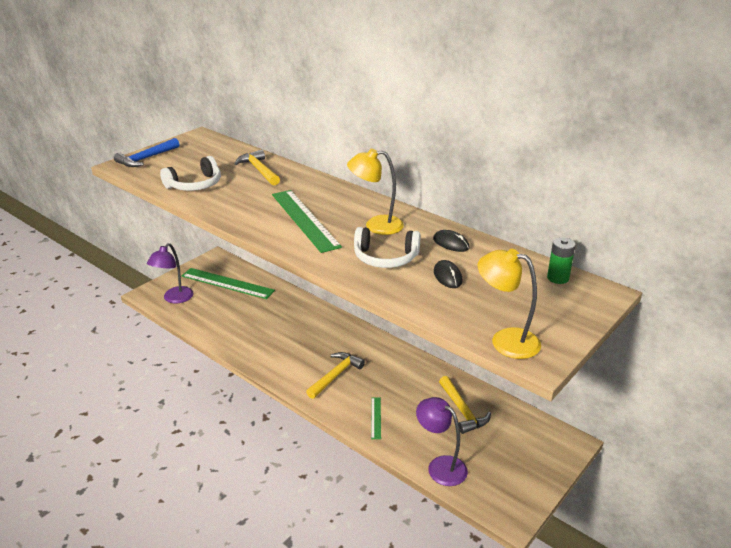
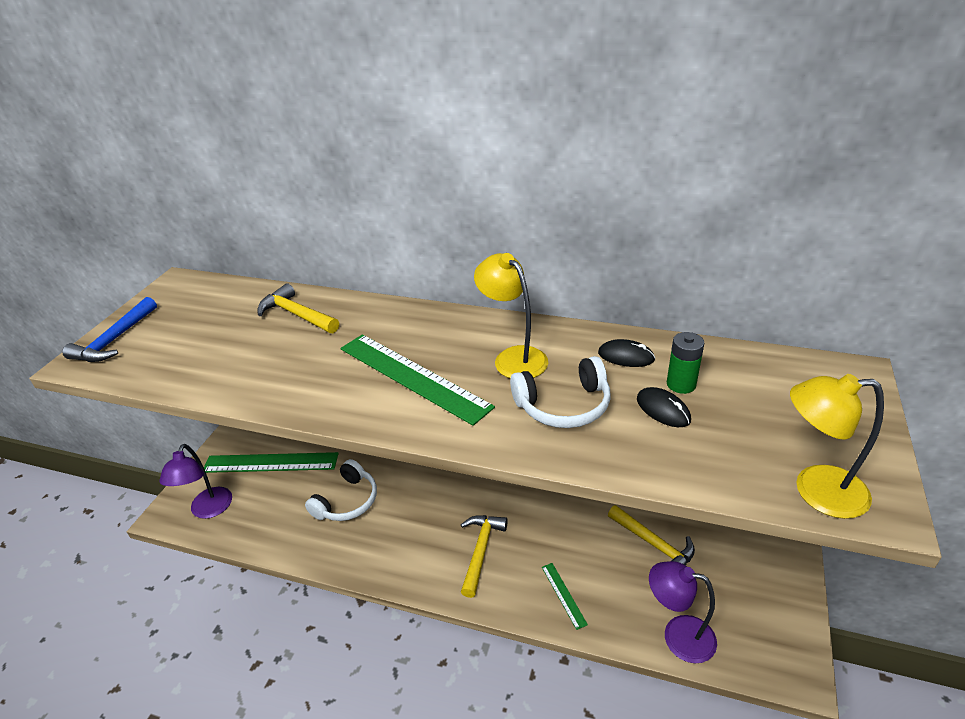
camera: 20 degrees left, 5 degrees up
(195, 185) = (217, 364): white headphones -> white headphones (347, 501)
(376, 225) = (513, 357): yellow lamp -> yellow lamp turned 75 degrees clockwise
(558, 278) = (788, 368): green battery -> green battery (681, 384)

